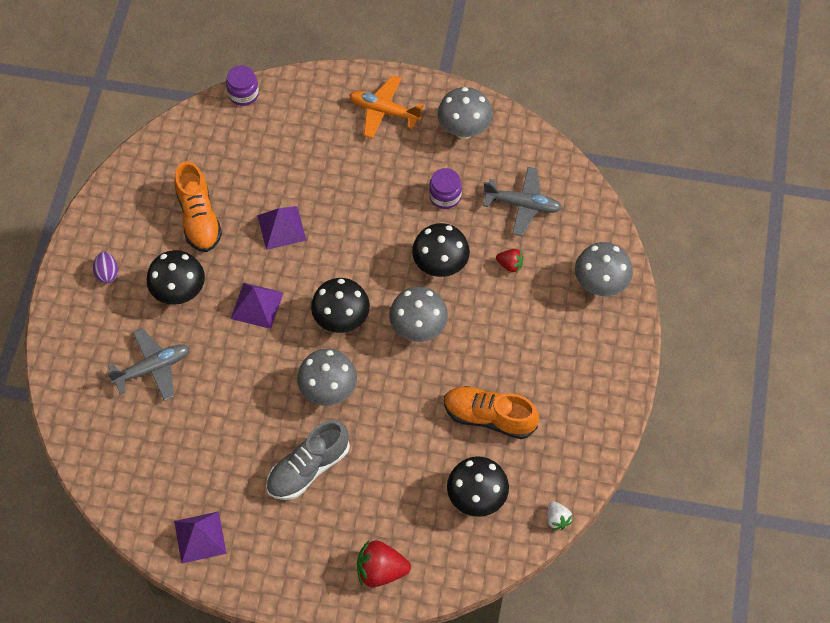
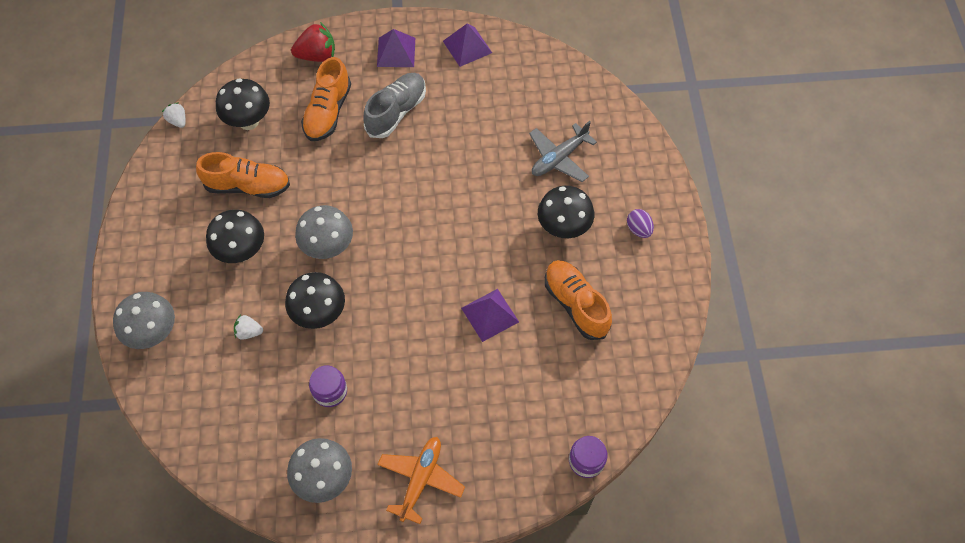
camera: 165 degrees right, 0 degrees up
(257, 305) = (487, 233): purple pyramid -> purple pyramid (396, 52)
(328, 390) = (397, 175): grey mushroom -> none
(341, 320) = (403, 238): black mushroom -> black mushroom (242, 251)
(384, 111) = (421, 479): orange plane -> orange plane turned 75 degrees counterclockwise
(385, 487) = (328, 112): none -> orange shoe
(510, 265) = (249, 332): red strawberry -> white strawberry
(522, 205) = (244, 402): grey plane -> none

